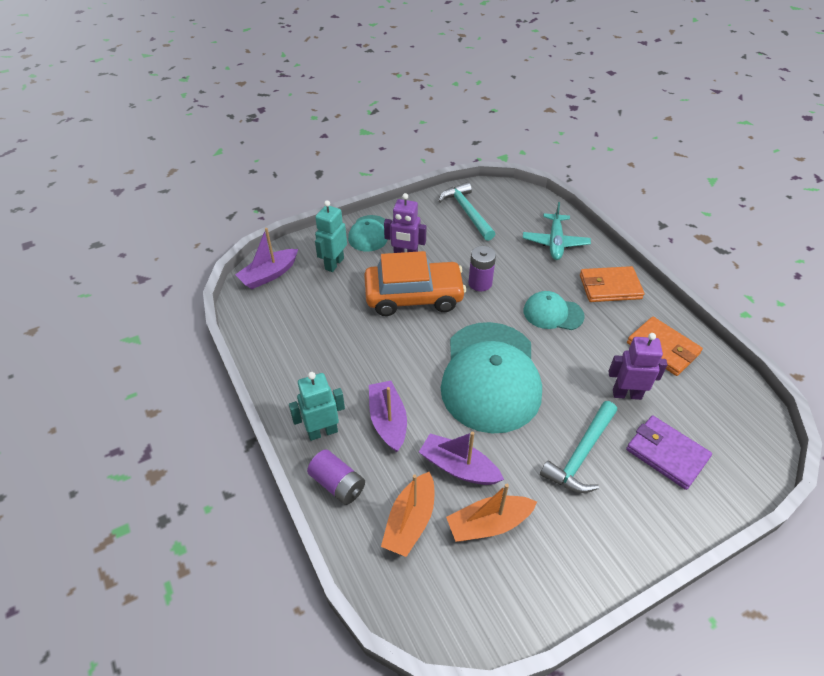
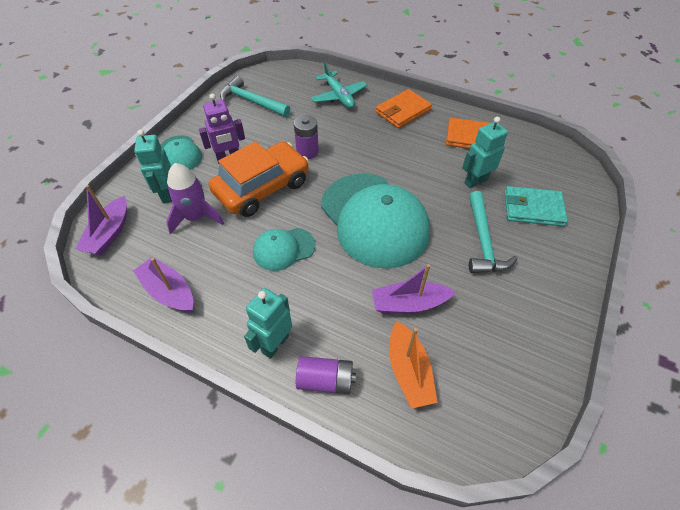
camera: 35 degrees left, 5 degrees up
(341, 295) = (196, 217): none -> purple rocket
(388, 421) = (324, 301): purple boat -> purple boat (169, 292)
(489, 524) = (466, 333): orange boat -> none
(553, 313) = (380, 149): turquoise cap -> turquoise cap (283, 249)
(626, 394) = (475, 181): purple robot -> turquoise robot
(666, 454) = (533, 209): purple wallet -> turquoise wallet

